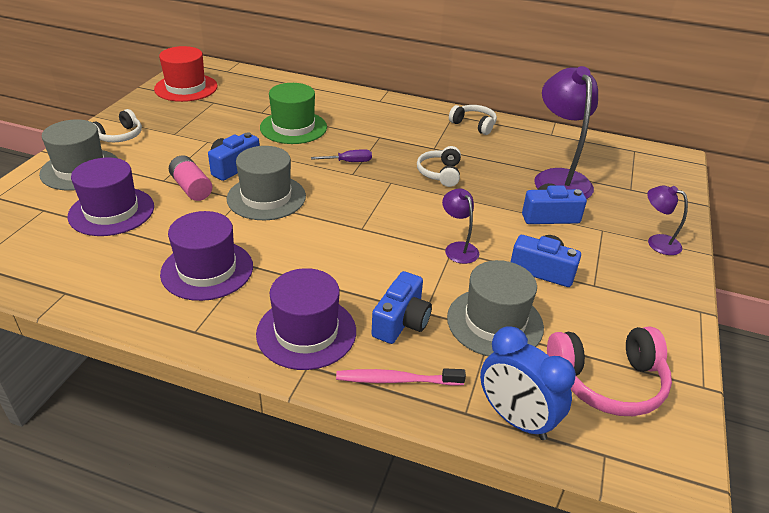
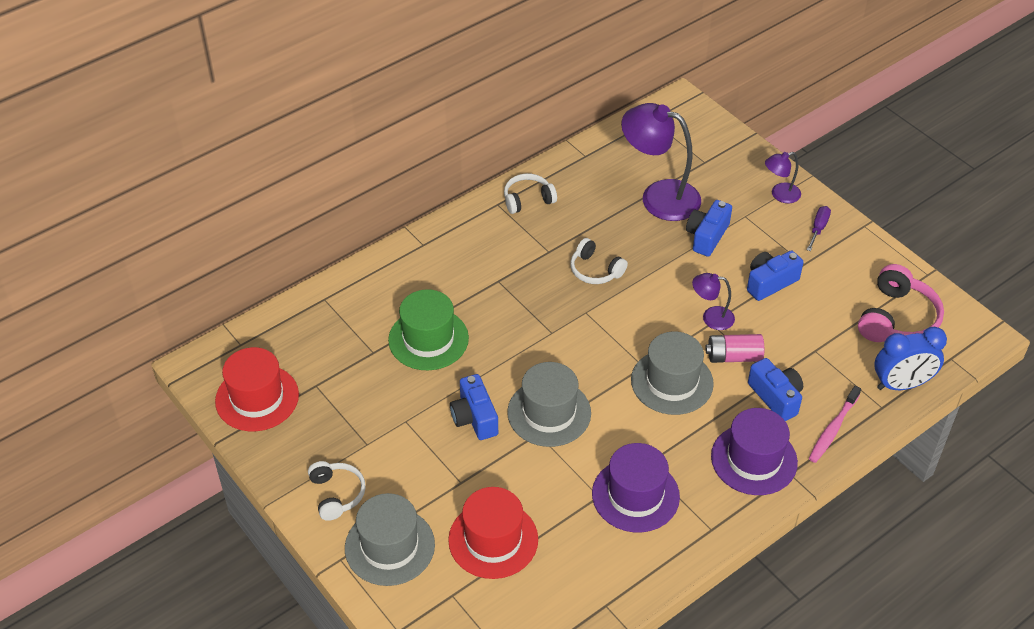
camera: 55 degrees left, 10 degrees up
(111, 211) = (493, 539): purple hat -> red hat
(191, 188) = (492, 464): pink battery -> pink battery (733, 356)
(349, 162) = (529, 325): purple screwdriver -> purple screwdriver (818, 228)
(495, 322) = (808, 344): grey hat -> grey hat (672, 382)

